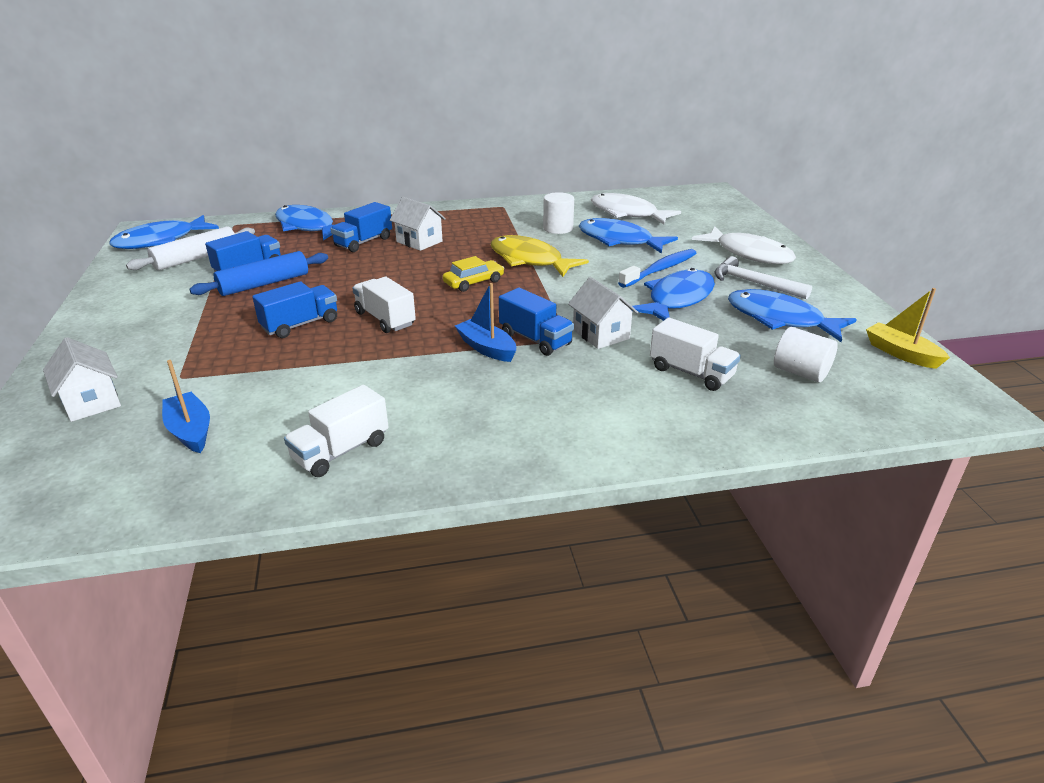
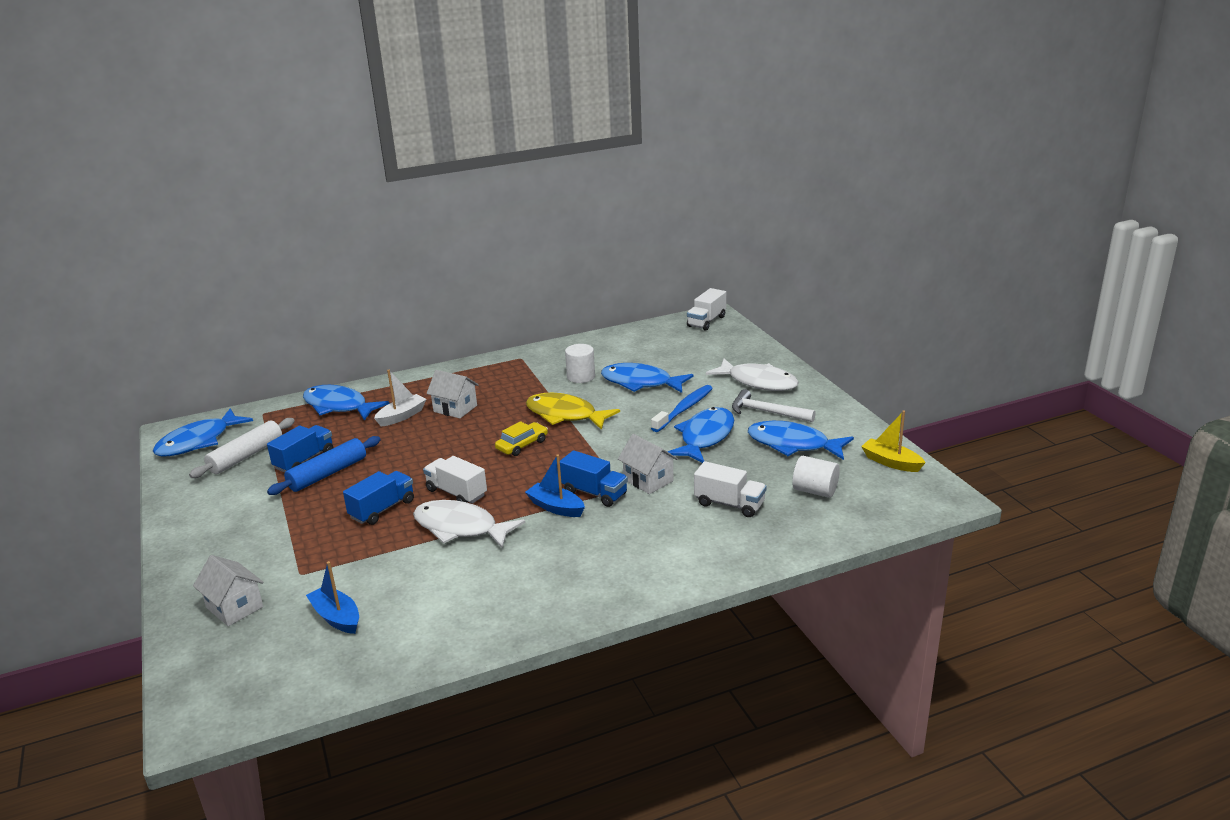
camera: 10 degrees left, 5 degrees down
(341, 451) = (470, 613): white truck -> white truck (706, 321)
(363, 242) = (402, 416): blue truck -> white boat
(627, 213) = (641, 351): white fish -> white fish (460, 528)

